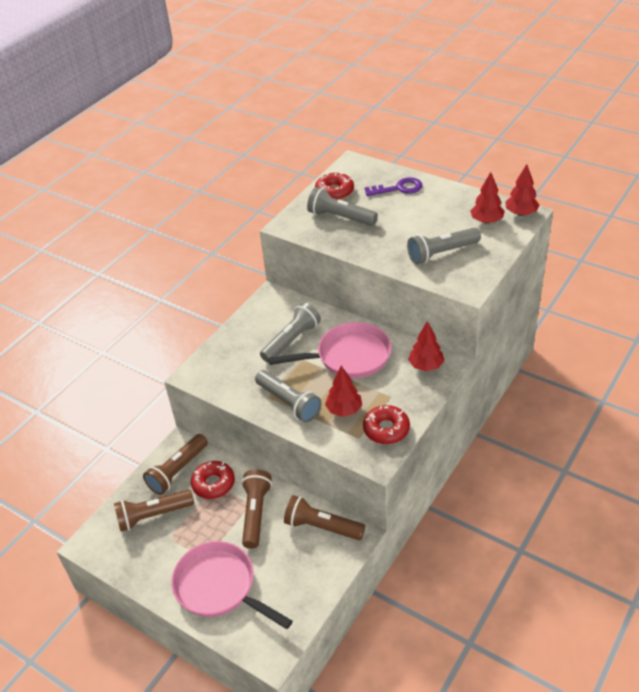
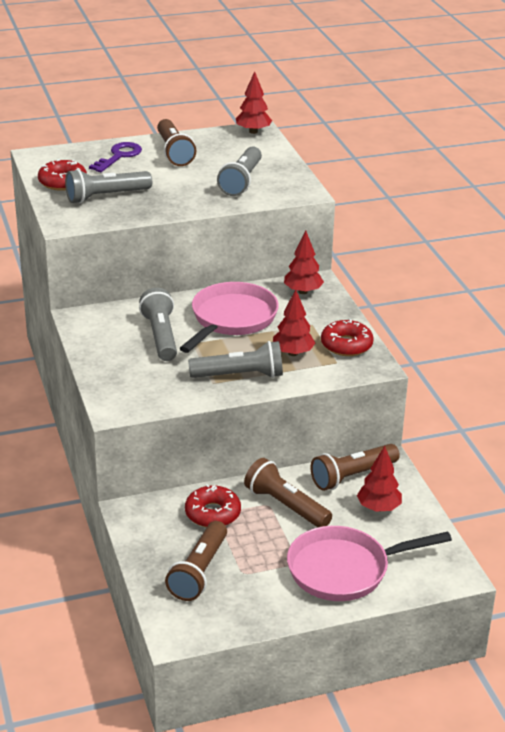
camera: 55 degrees left, 10 degrees down
(178, 471) = (162, 528): brown flashlight -> brown flashlight (174, 152)
(486, 221) = (236, 147): red tree -> red tree (378, 508)

